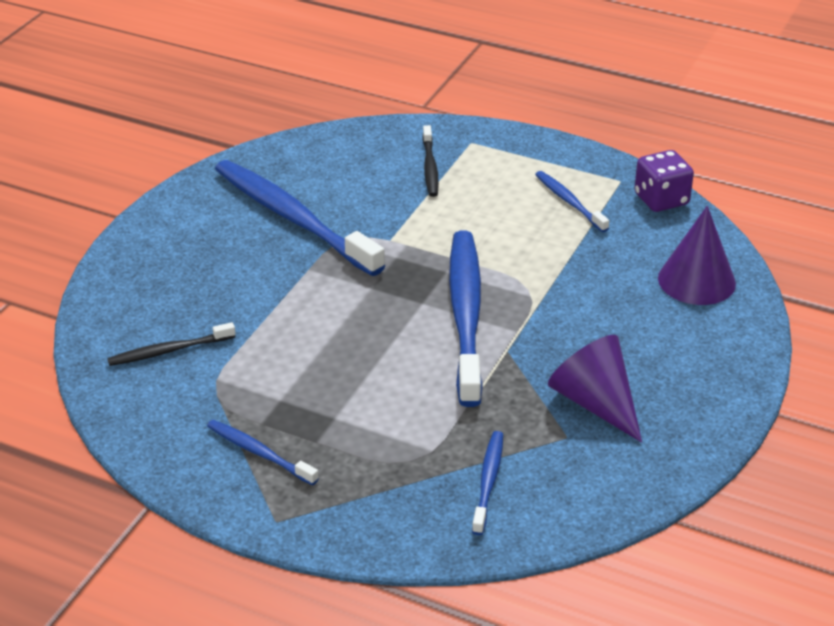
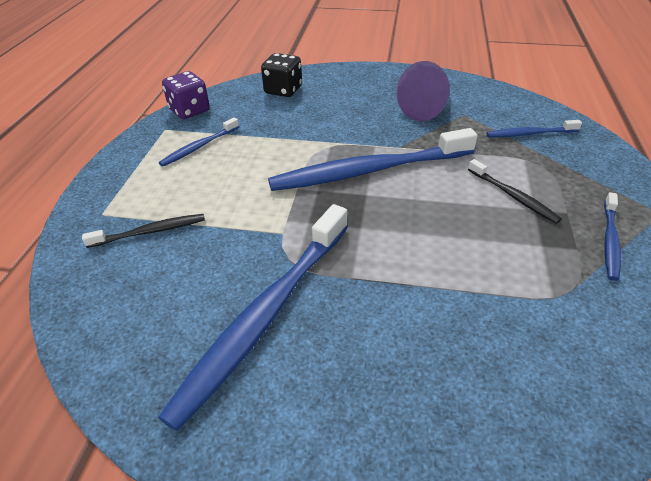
camera: 105 degrees left, 5 degrees up
(168, 351) = (546, 352): black toothbrush -> black toothbrush (513, 196)
(696, 280) = (283, 90): purple cone -> black dice

